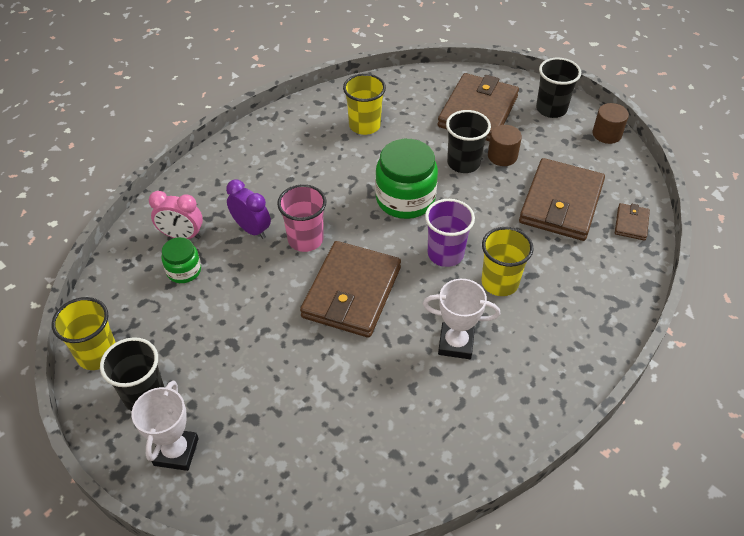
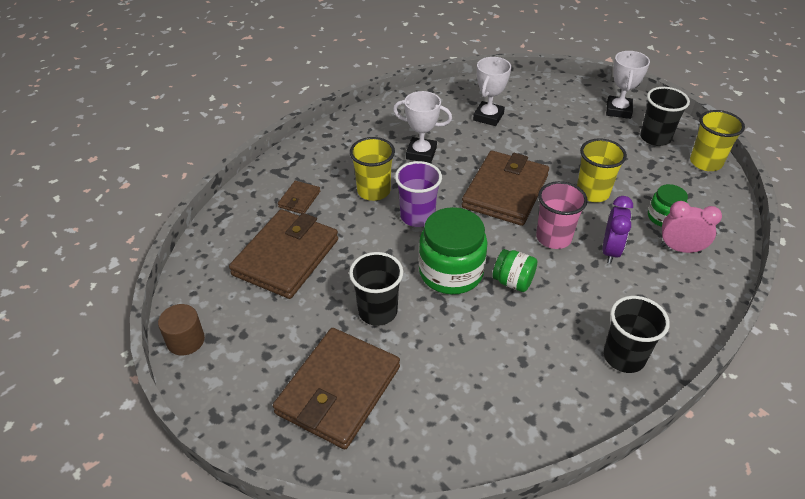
camera: 175 degrees left, 5 degrees down
(252, 229) = (610, 251): purple clock -> purple clock turned 120 degrees counterclockwise
(349, 194) = (513, 282): none -> green jar
(364, 125) = (497, 377): yellow cup -> yellow cup (592, 192)
(371, 421) = (488, 117): none -> white trophy
(502, 156) = (328, 318): brown cylinder -> none
(551, 109) = (236, 387): black cup -> black cup (624, 357)
(631, 223) = (226, 232): brown wallet -> brown wallet (299, 199)

